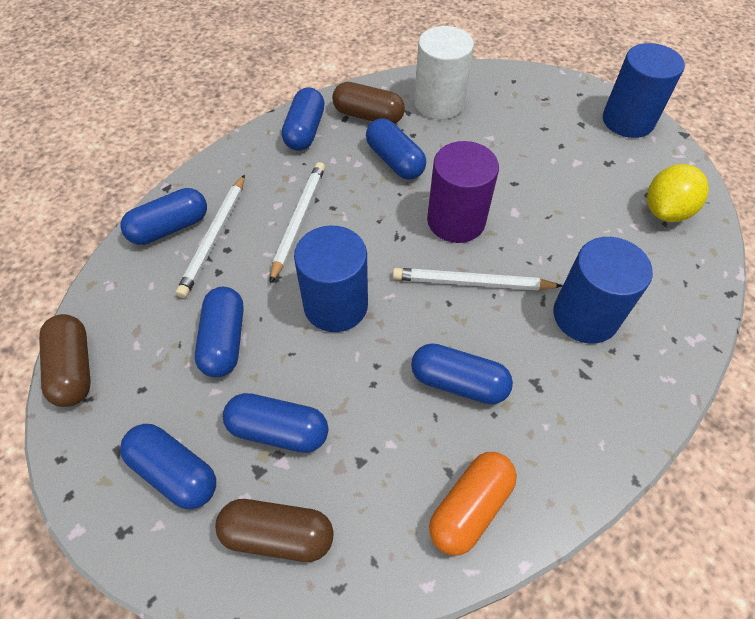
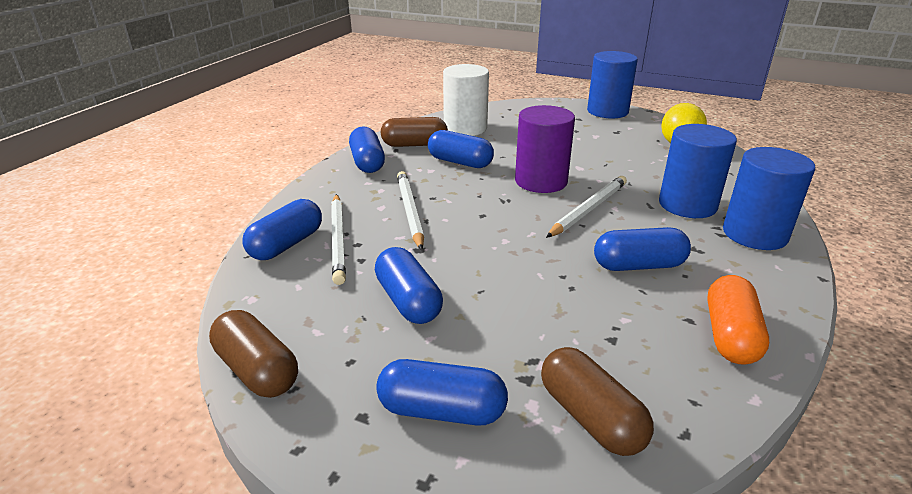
camera: 25 degrees left, 25 degrees down
(278, 430) = (518, 344): blue capsule -> none
(278, 535) = (590, 417): brown capsule -> brown capsule turned 75 degrees clockwise
(335, 305) = (491, 250): blue cylinder -> blue cylinder (754, 234)
(472, 283) = (588, 209): white pencil -> white pencil turned 150 degrees clockwise

